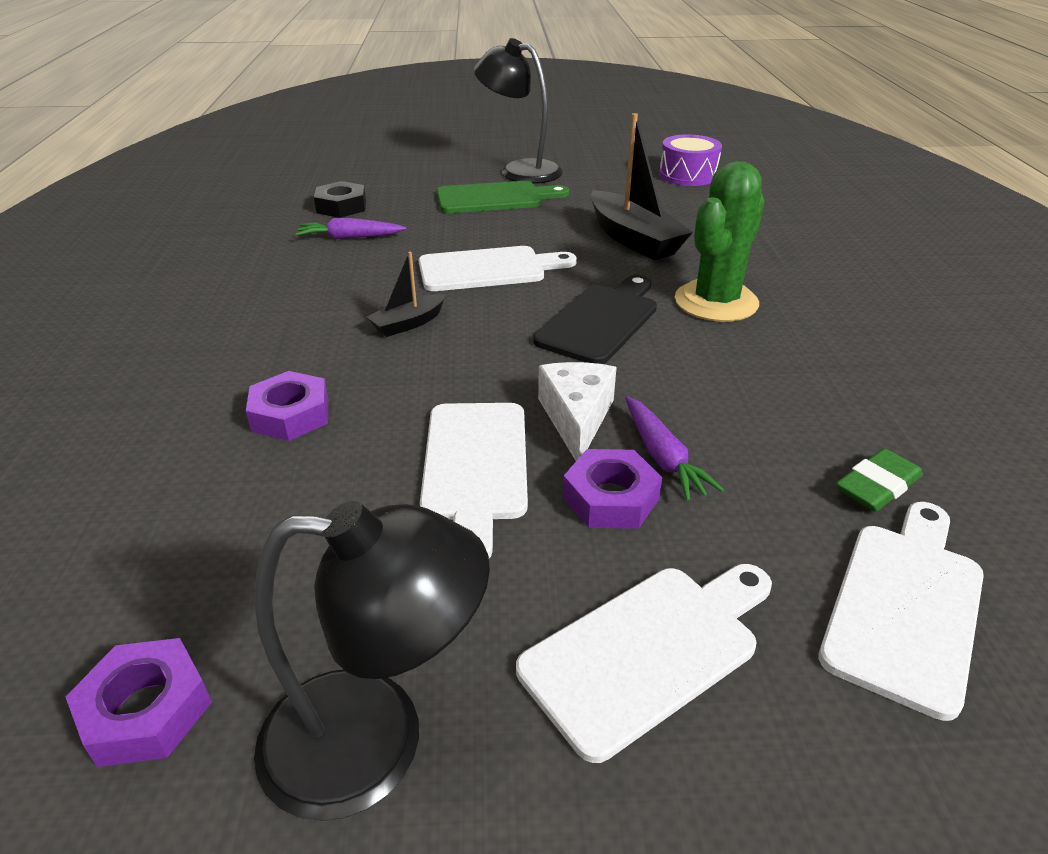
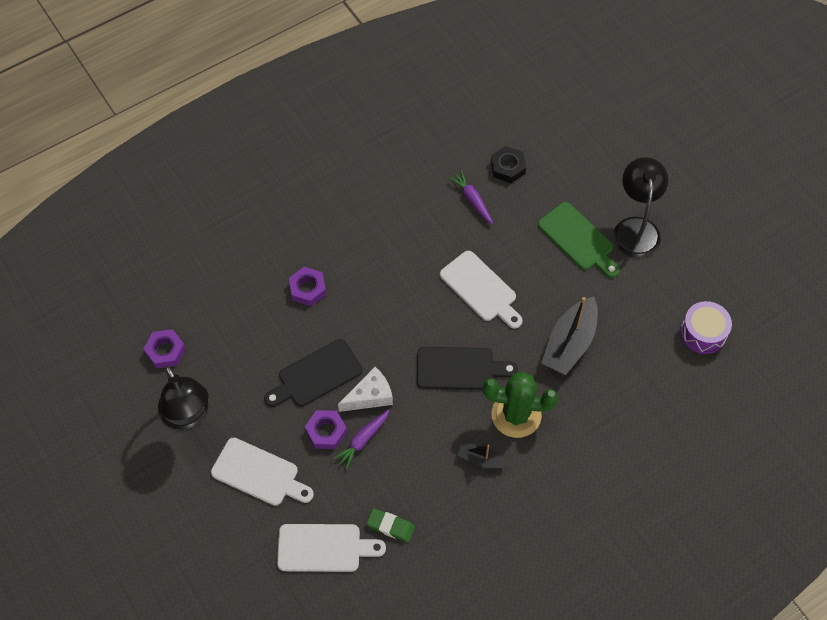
camera: 60 degrees right, 25 degrees up
(408, 323) = (402, 286): black boat -> black boat (480, 459)
(475, 466) = (316, 375): white cutting board -> black cutting board

